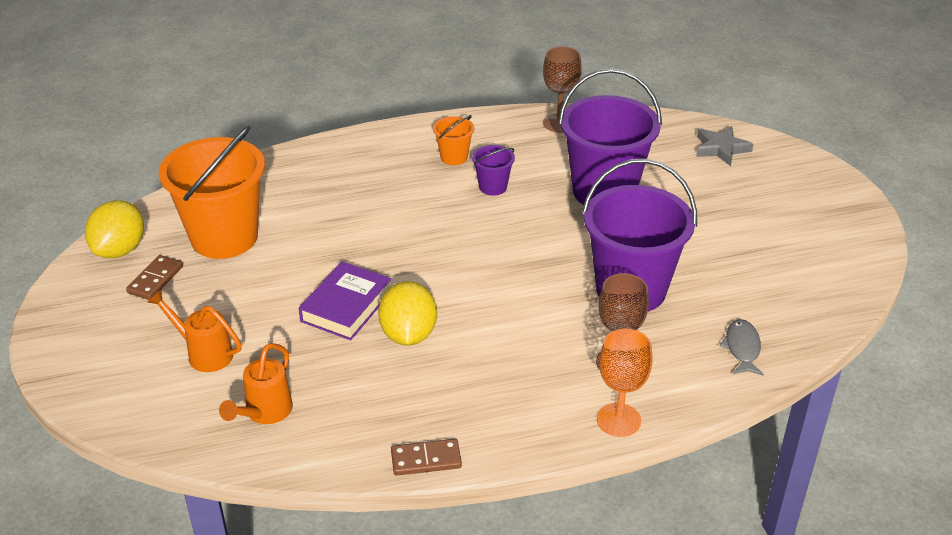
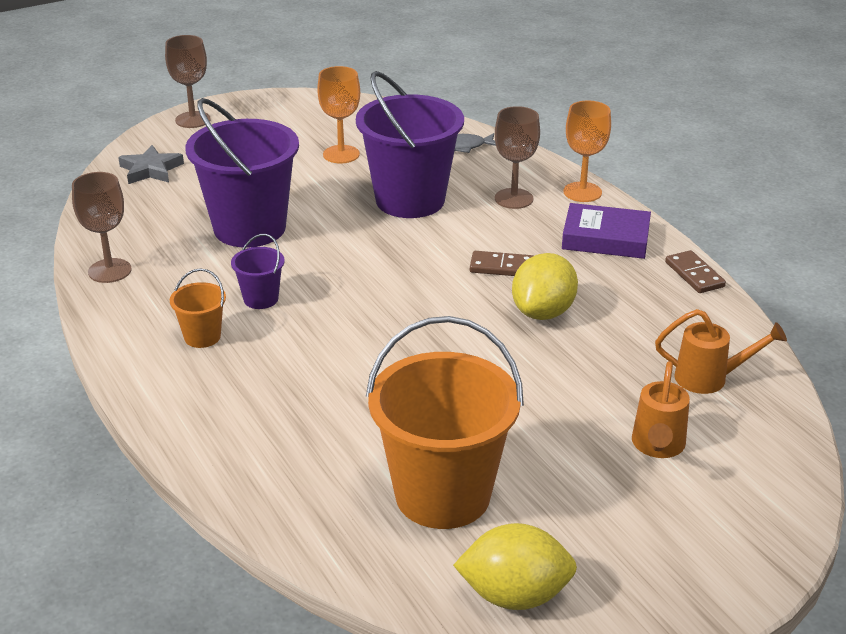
camera: 105 degrees left, 5 degrees down
(155, 280) = (557, 534): brown domino -> brown domino (502, 267)
(346, 306) = (522, 361): purple book -> purple book (605, 238)
(408, 334) = (543, 312): yellow lemon -> yellow lemon turned 45 degrees counterclockwise
(736, 259) = (341, 154): none -> orange goblet
(823, 177) = (193, 120): none -> brown goblet

